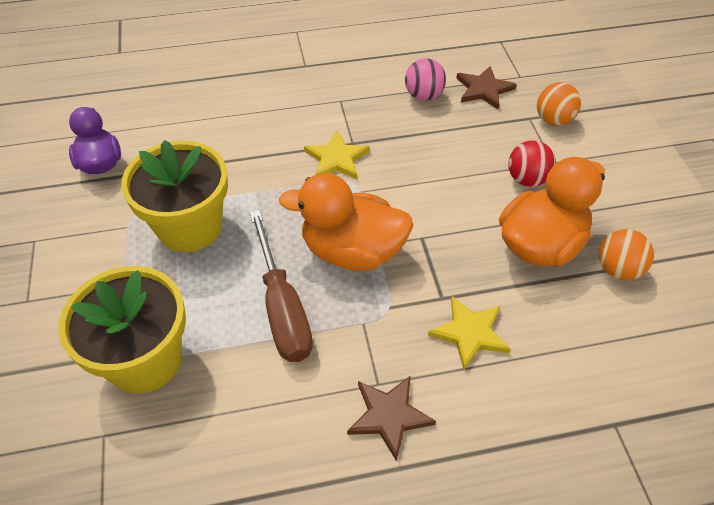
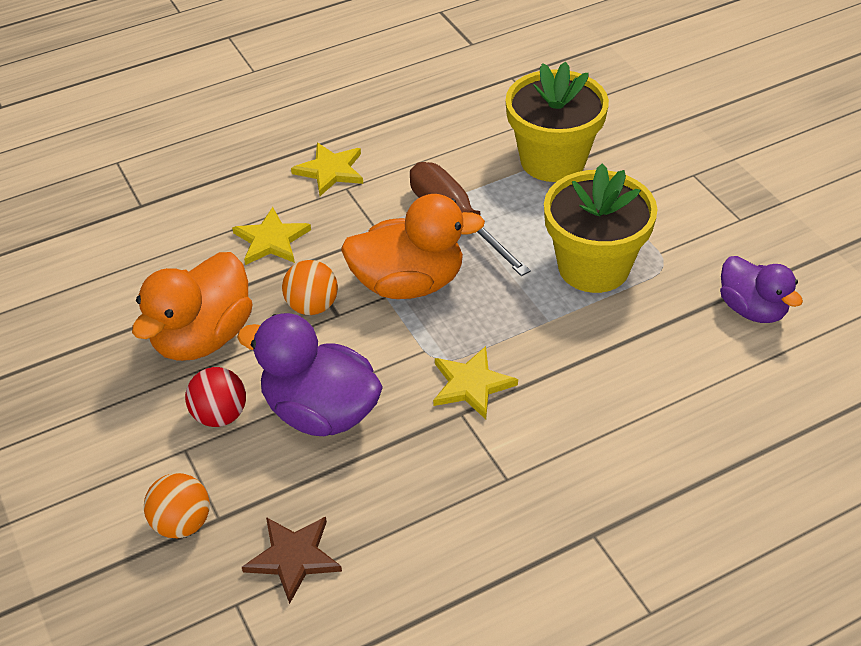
camera: 165 degrees right, 5 degrees down
(389, 416) = (330, 171): brown star -> yellow star
(423, 95) = (385, 520): pink ball -> none
(451, 165) = (320, 412): none -> purple duck
(618, 269) = (118, 330): orange ball -> orange ball (312, 306)

